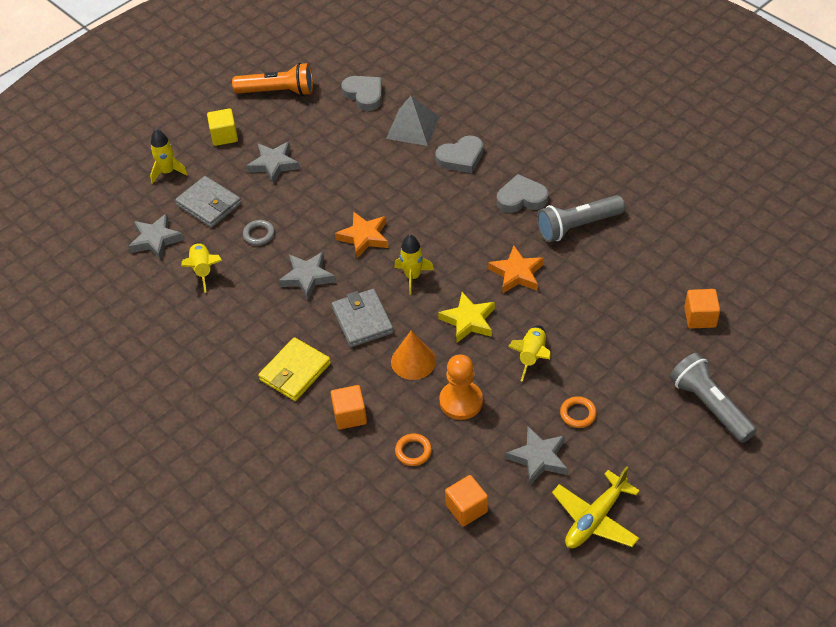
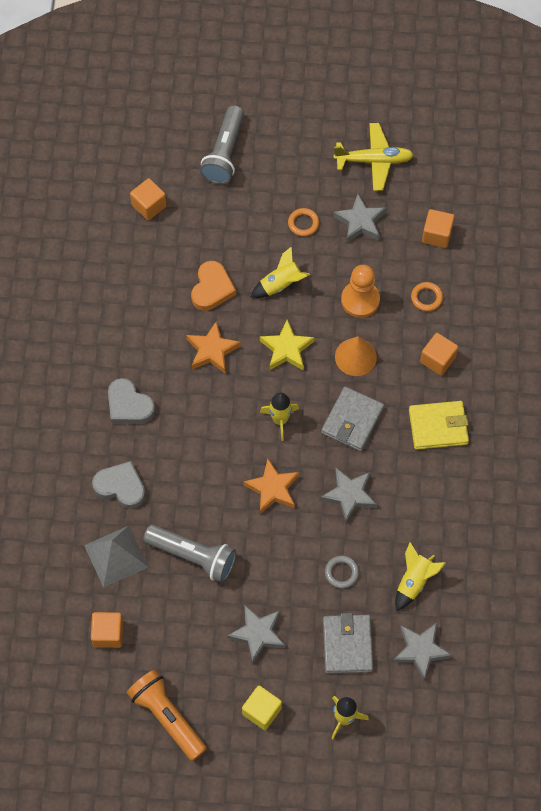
camera: 135 degrees left, 15 degrees up
(364, 95) = (108, 634): grey heart -> orange cube
(574, 308) = (212, 288): none -> orange heart
(577, 226) = (126, 344): grey flashlight -> grey flashlight (193, 556)

